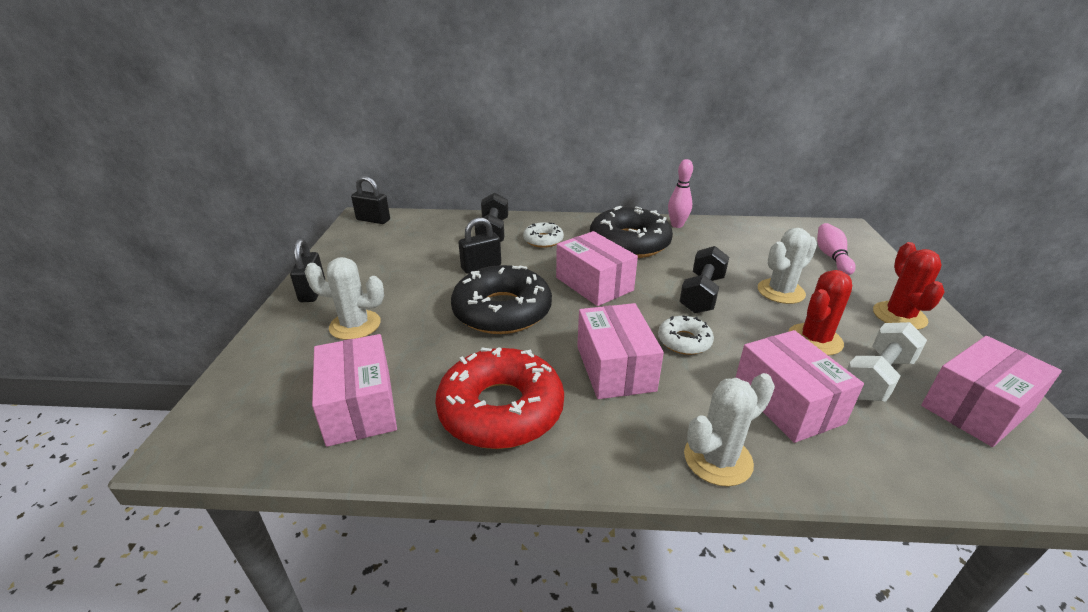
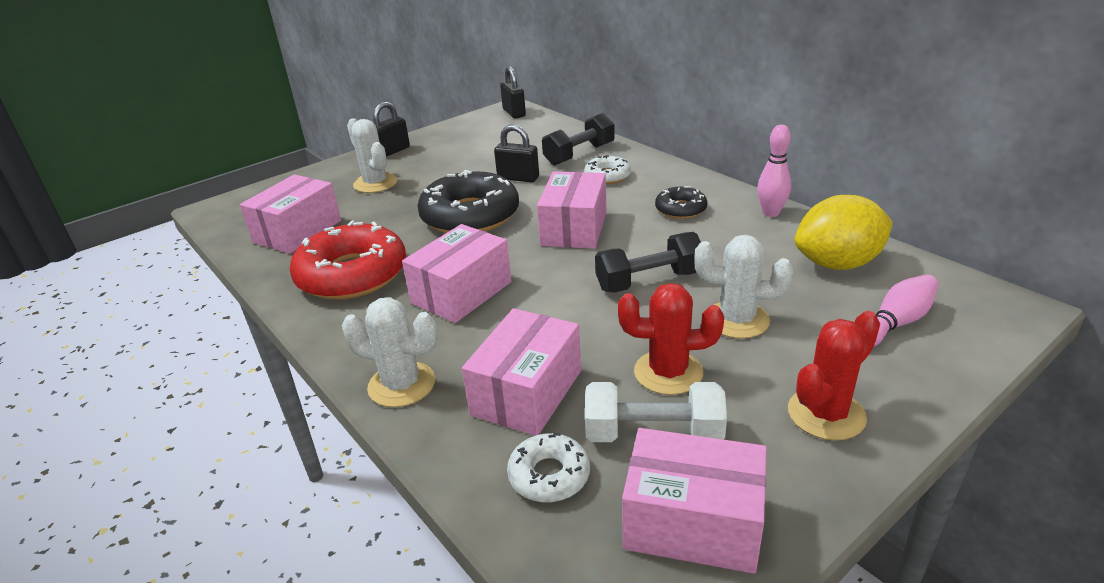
camera: 50 degrees right, 0 degrees up
(629, 243) = (680, 209): black donut -> black donut, size x0.50
(684, 341) = (549, 305): white donut -> white donut (549, 475)
(757, 239) = (837, 264): none -> yellow lemon

